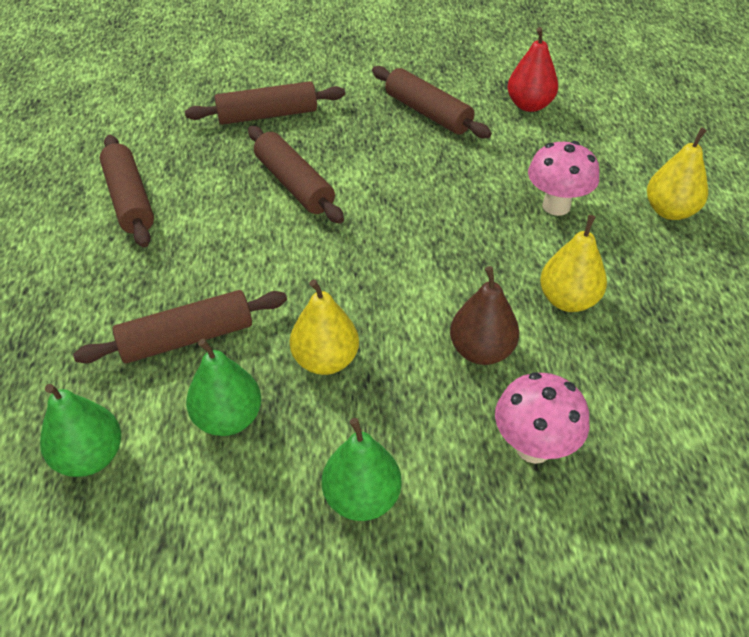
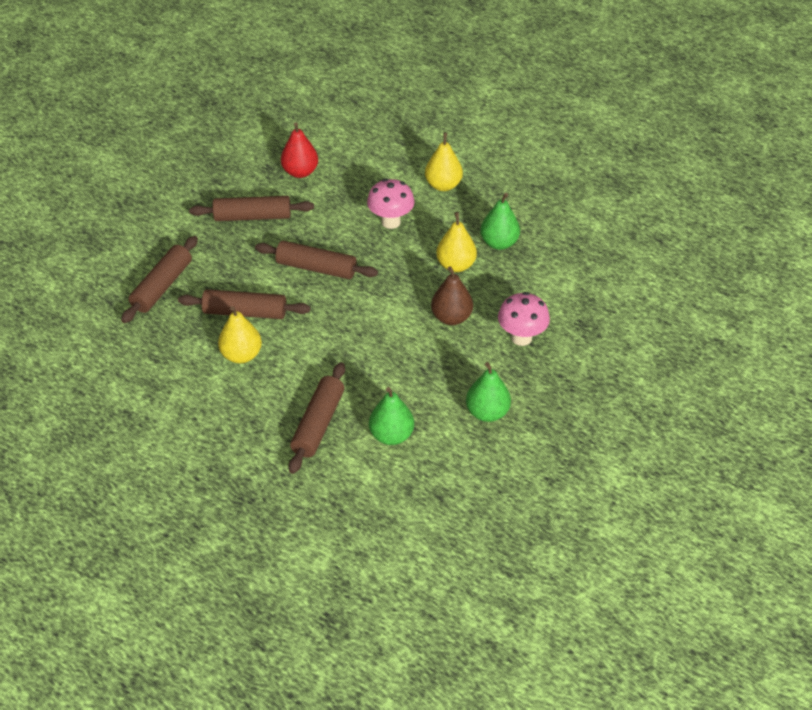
camera: 50 degrees left, 0 degrees up
(90, 457) = (359, 501): green pear -> green pear (499, 243)
(129, 200) = (168, 393): brown rolling pin -> brown rolling pin (316, 268)
(325, 360) = (394, 378): yellow pear -> yellow pear (241, 355)

